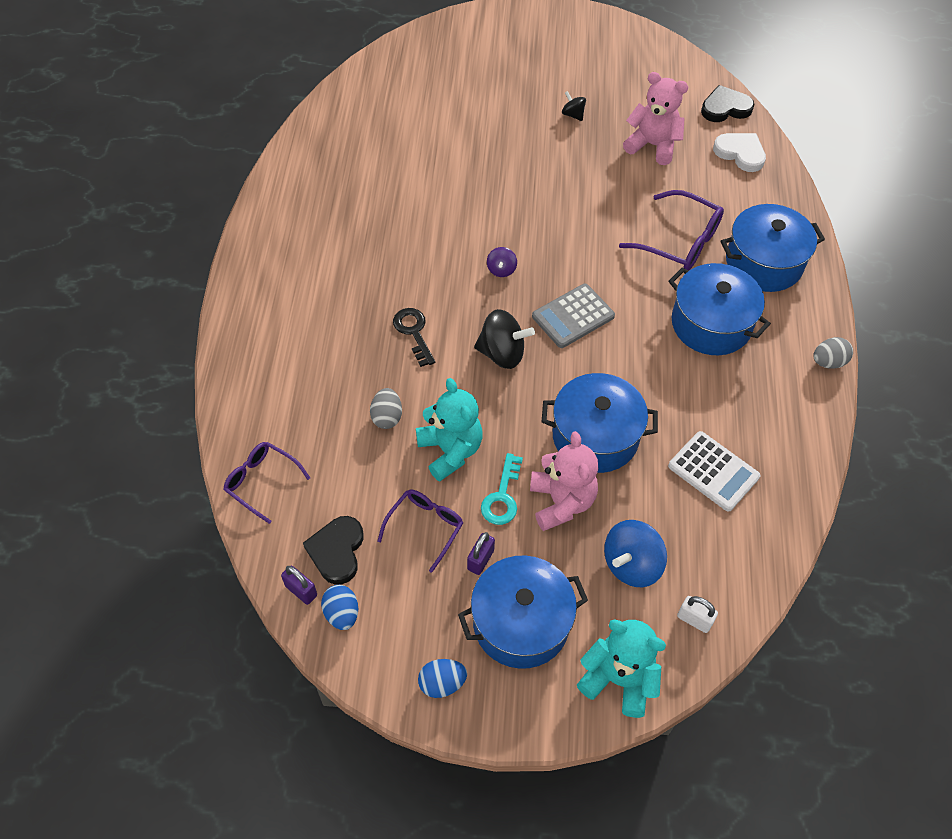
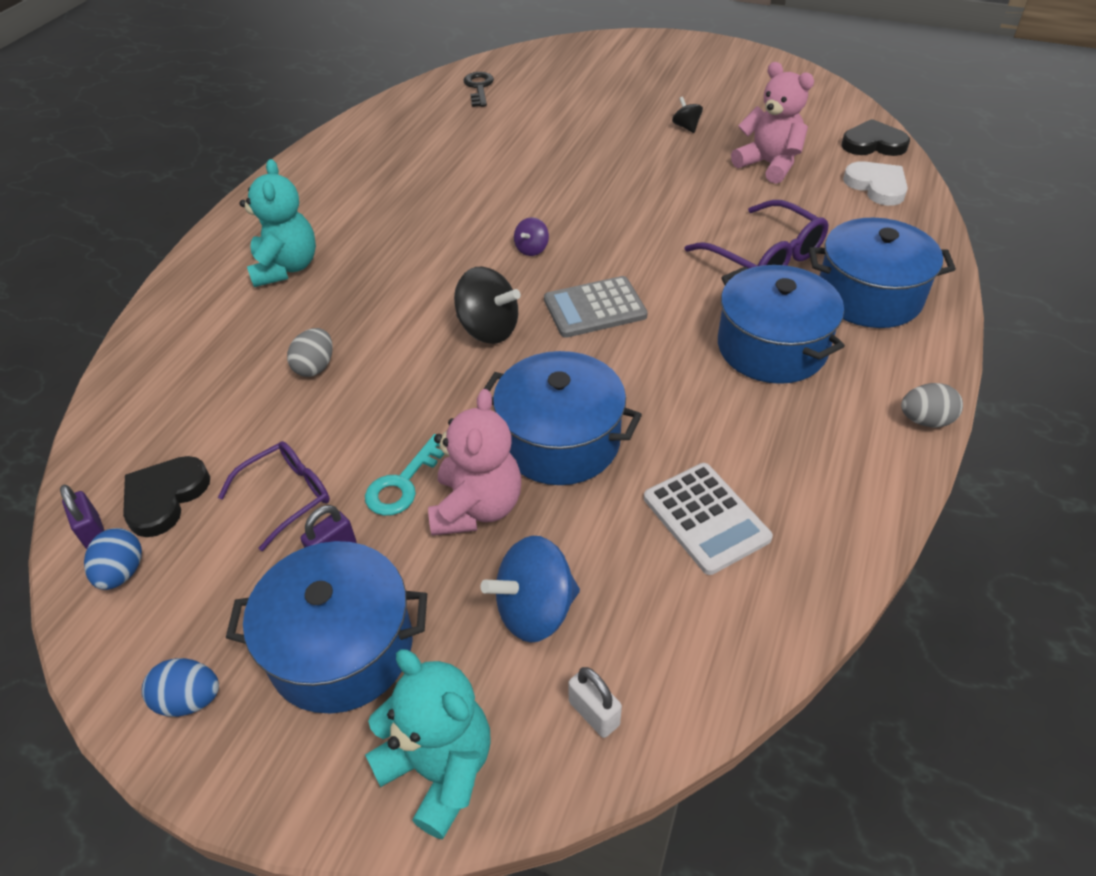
camera: 20 degrees right, 10 degrees down
(262, 482) = (132, 403): purple glasses -> none
(413, 332) = (397, 290): black key -> black key (479, 88)
(450, 451) = (368, 417): turquoise teddy bear -> turquoise teddy bear (286, 268)

